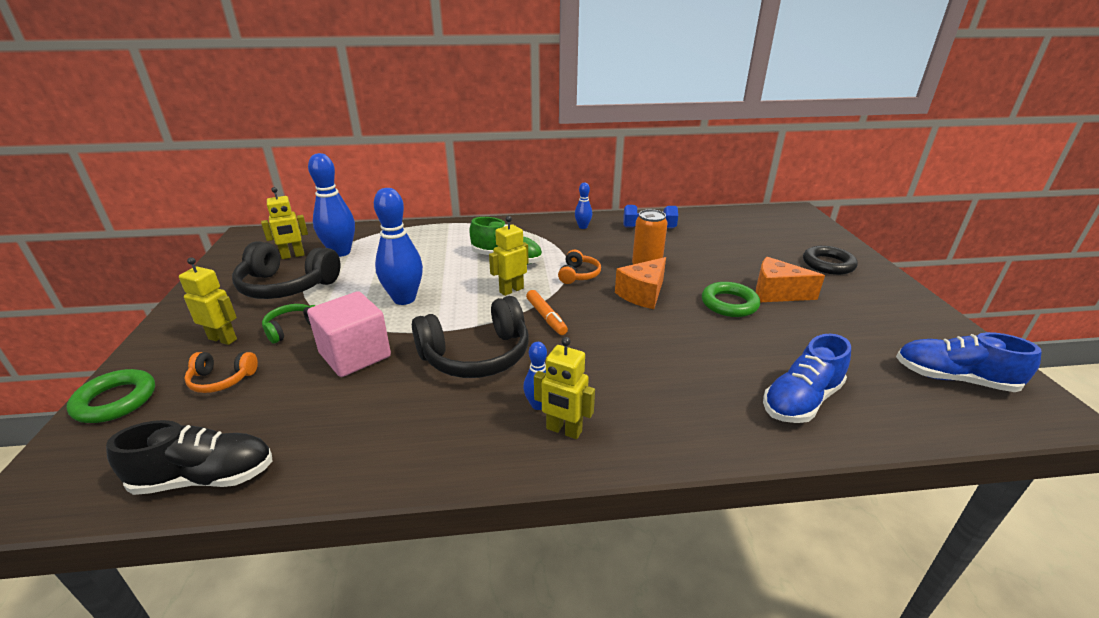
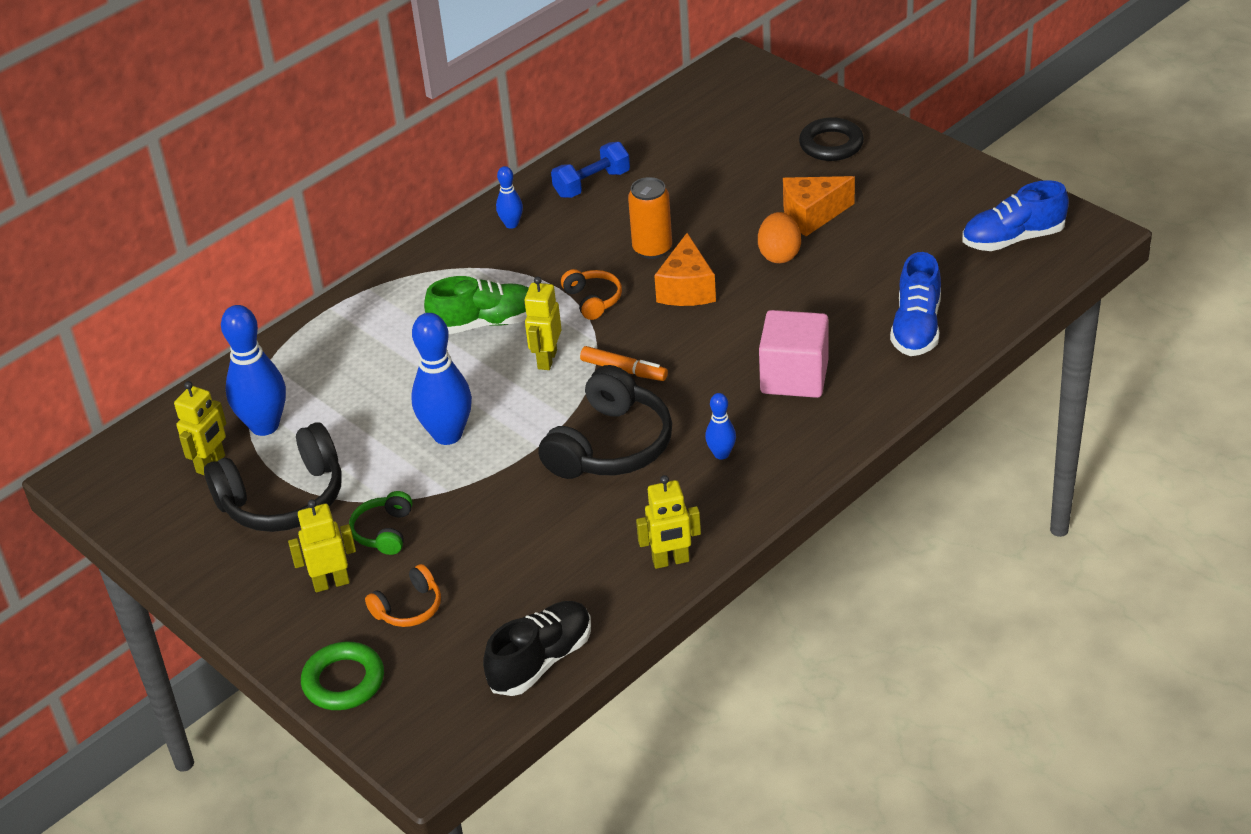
camera: 35 degrees left, 10 degrees up
(355, 355) = (496, 514): pink cube -> pink cube (794, 377)
(563, 430) = (765, 460): yellow robot -> yellow robot (671, 561)
(729, 304) = (779, 254): green ring -> orange egg

